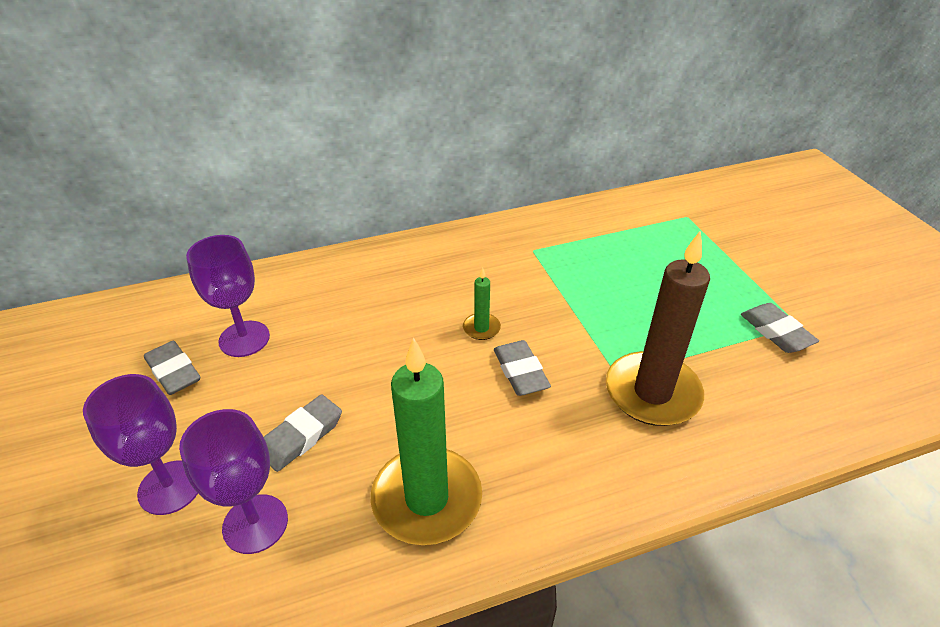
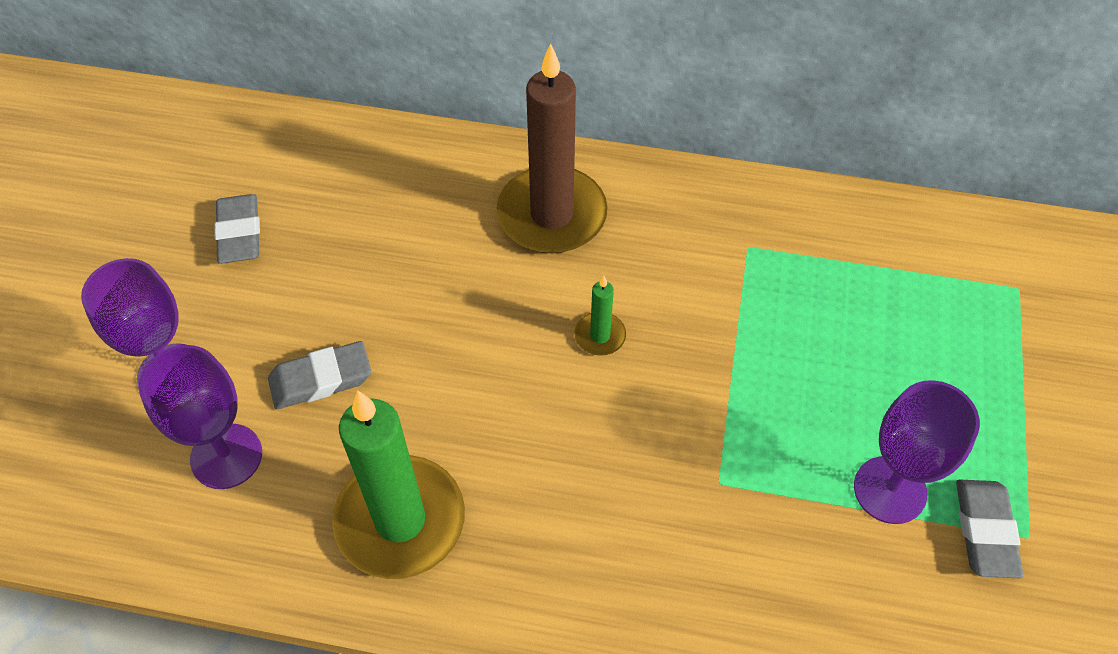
camera: 30 degrees right, 15 degrees up
(244, 339) = (330, 223): purple goblet -> purple goblet (890, 490)
(520, 372) = (604, 419): grey eraser -> none
(652, 392) = (743, 528): brown candle -> brown candle (552, 215)

